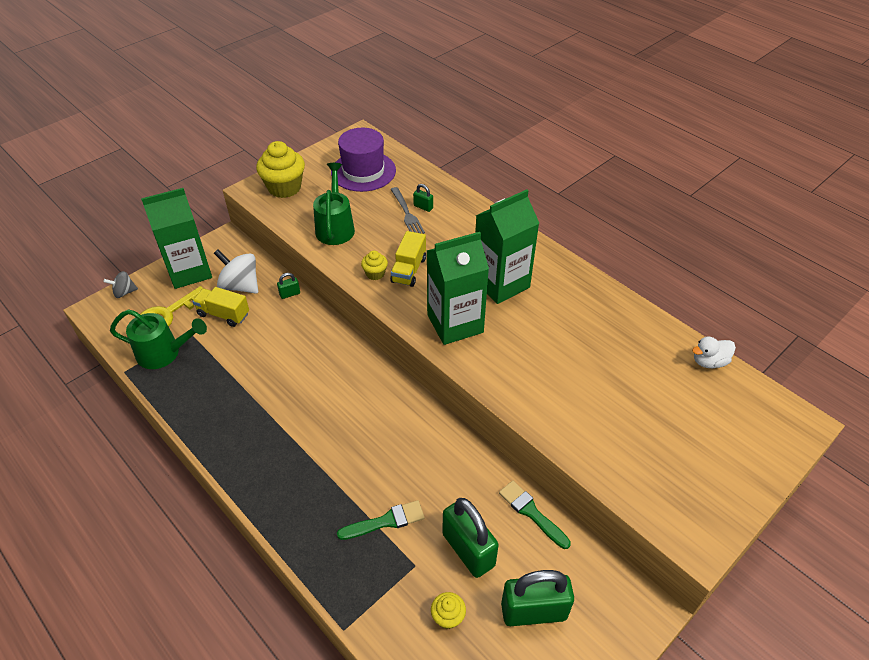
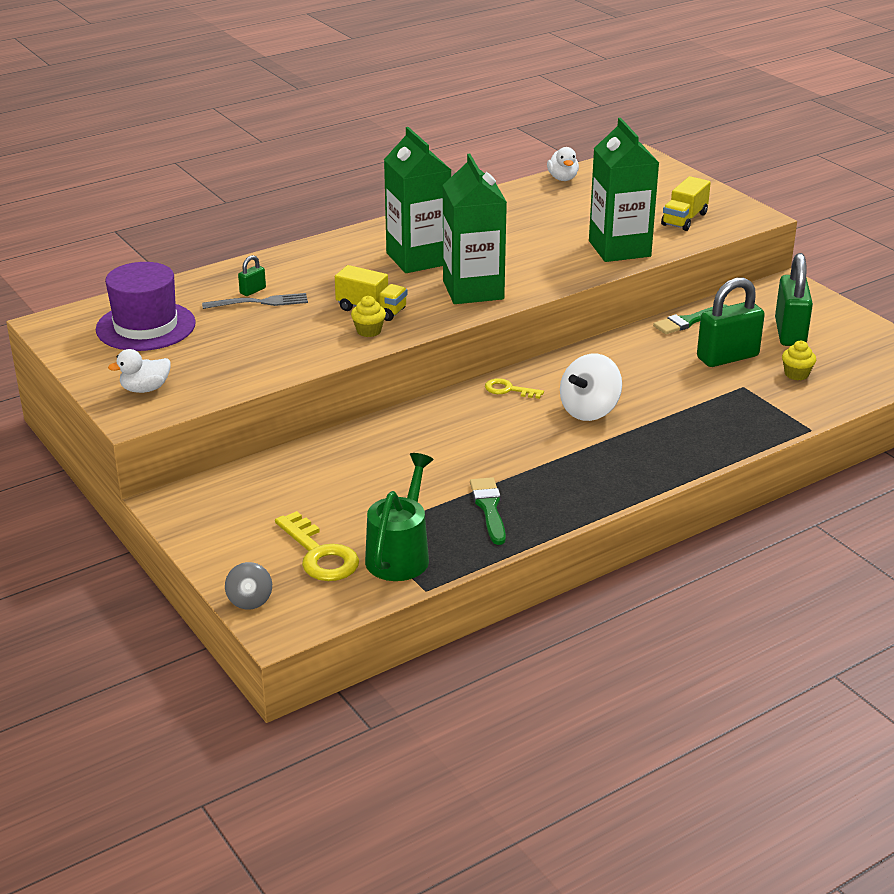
camera: 80 degrees left, 15 degrees down
(189, 271) = (230, 536): green carton -> green carton (619, 249)
(223, 314) = (340, 503): yellow truck -> yellow truck (684, 219)
(240, 286) = (285, 488): white spinning top -> white spinning top (589, 410)
(284, 187) = (145, 389): yellow cupcake -> white duck
(290, 294) = (321, 447): green padlock -> none
(335, 227) = (260, 353): green watering can -> none
(380, 386) = (509, 390): none -> yellow key
(385, 521) = (692, 399): green brush -> green brush (489, 508)

